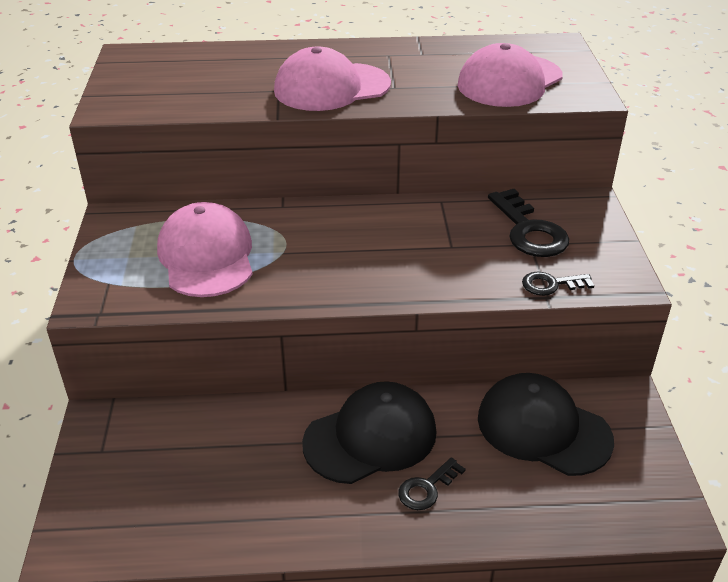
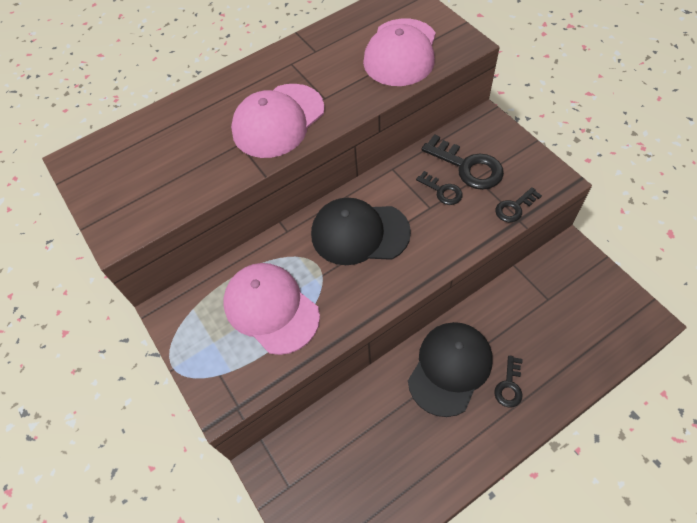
camera: 25 degrees left, 20 degrees up
(479, 239) = (442, 191): none -> black key
(543, 428) = (542, 301): black cap -> black cap (359, 233)

